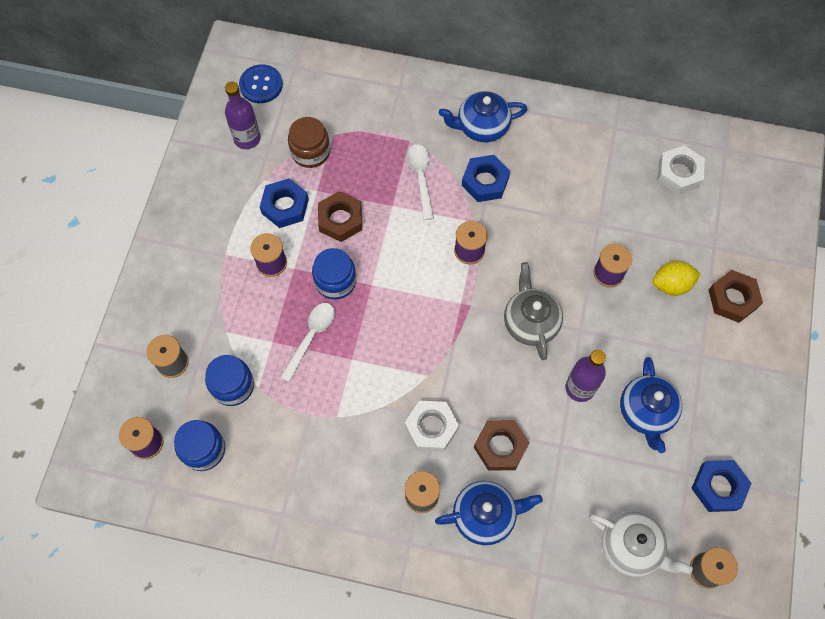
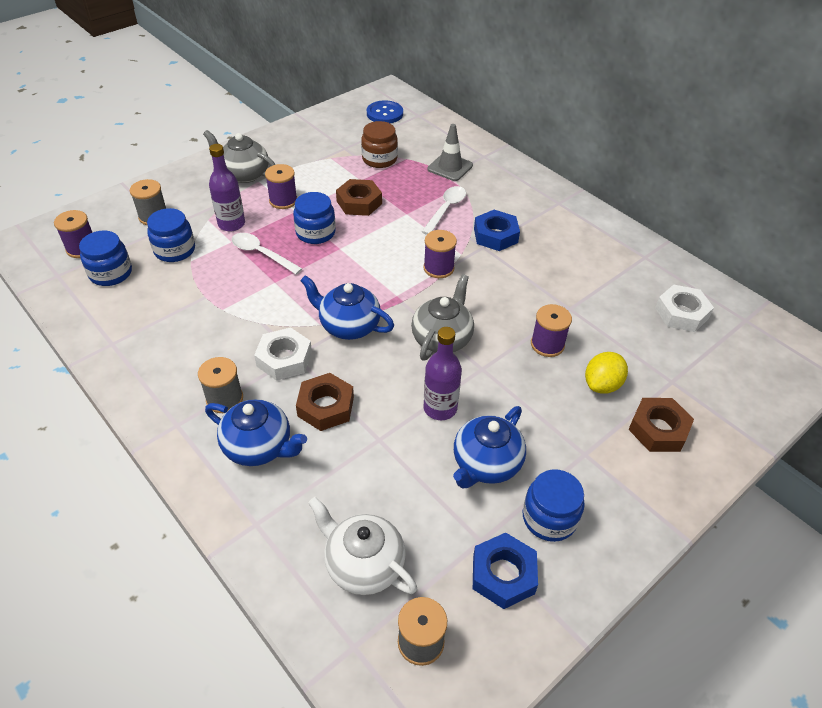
camera: 35 degrees right, 20 degrees down
(203, 255) = (244, 174): none -> grey teapot
(247, 138) = (344, 133): purple bottle -> purple bottle (231, 224)
(285, 206) = (328, 177): blue nut -> none
(311, 337) = (261, 254): white spoon -> white spoon turned 120 degrees counterclockwise
(382, 121) = (450, 167): none -> grey traffic cone
(481, 127) = (526, 204): blue teapot -> blue teapot (348, 326)
(631, 547) = (363, 564): white teapot -> white teapot turned 150 degrees clockwise
(671, 285) = (602, 385): yellow lemon -> yellow lemon turned 75 degrees counterclockwise
(715, 424) = (549, 518): none -> blue jar

